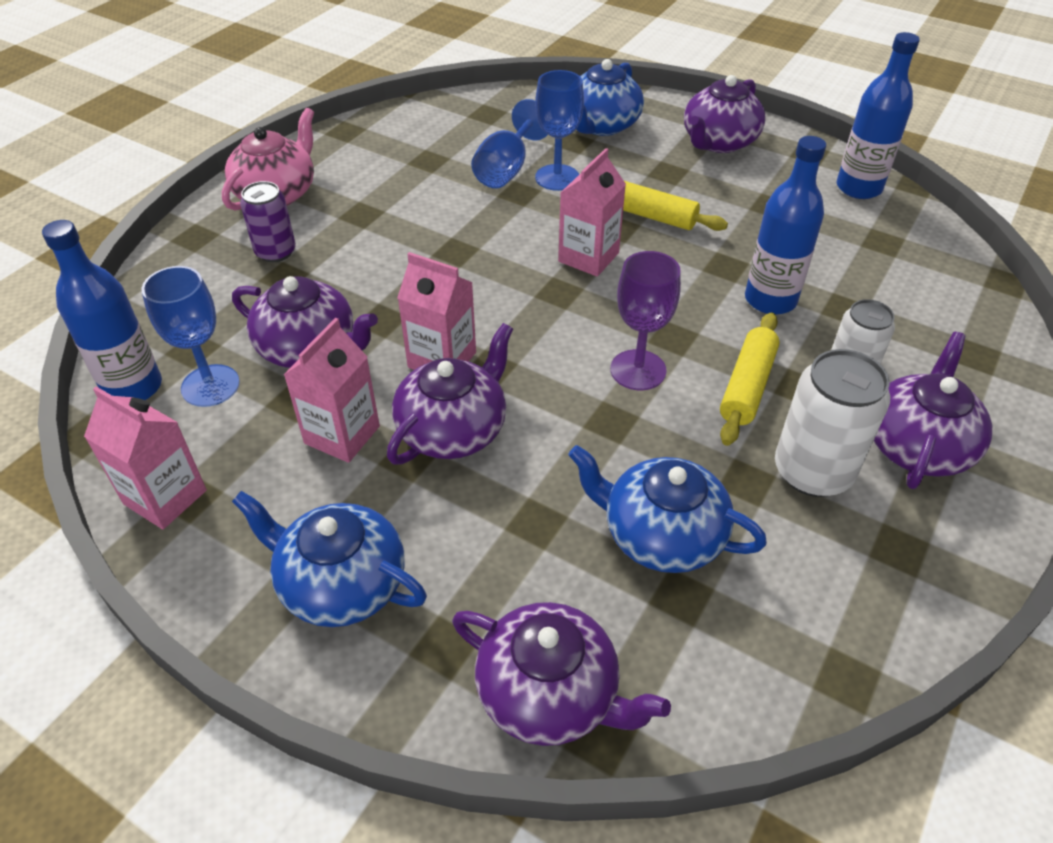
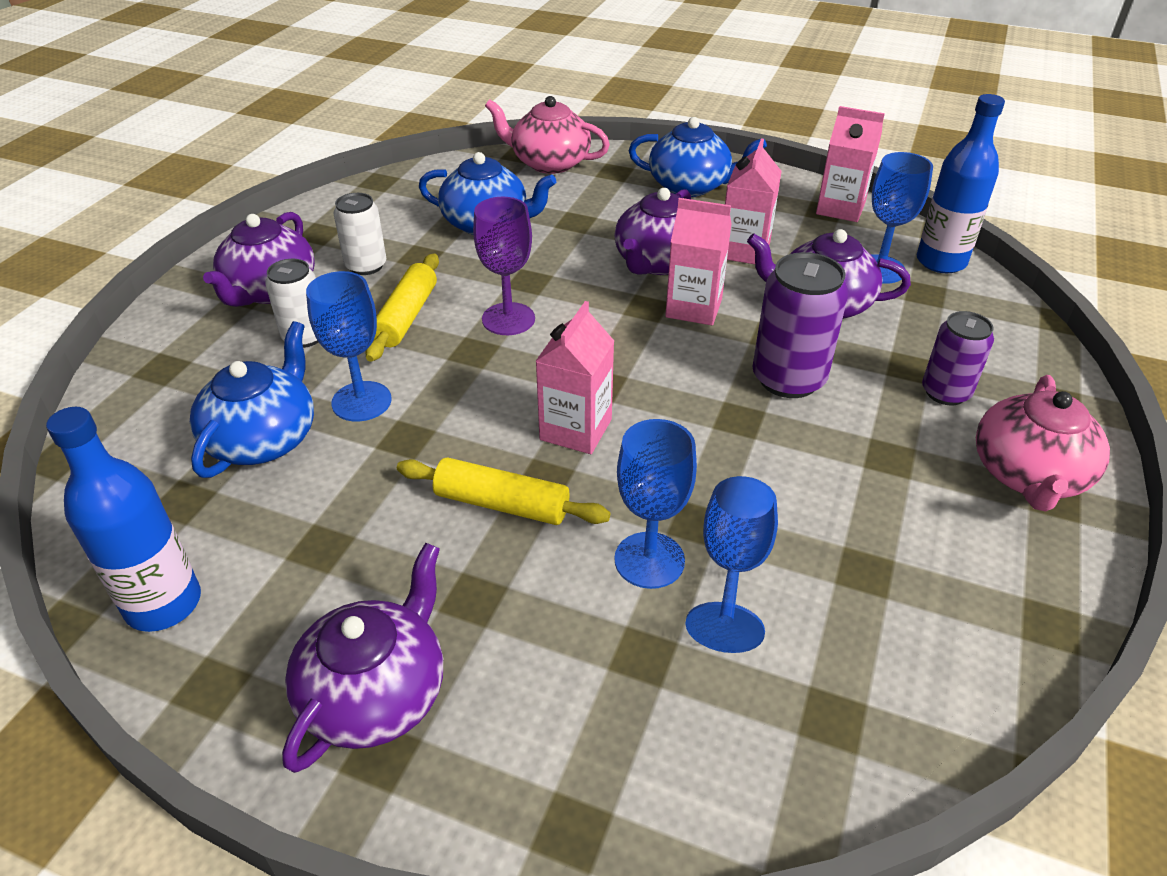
camera: 170 degrees right, 5 degrees down
(395, 277) = (788, 379): none -> purple can
(550, 693) = (549, 163): purple teapot -> pink teapot
(601, 125) = (601, 712): blue teapot -> blue teapot (264, 439)
(770, 300) = (361, 401): blue bottle -> blue goblet
(812, 471) = (366, 266): white can -> white can, size x0.65

